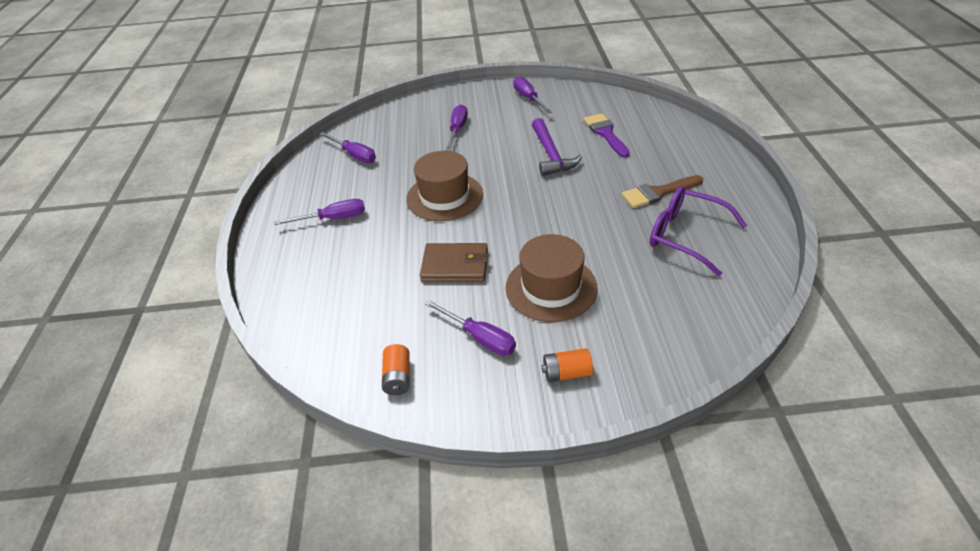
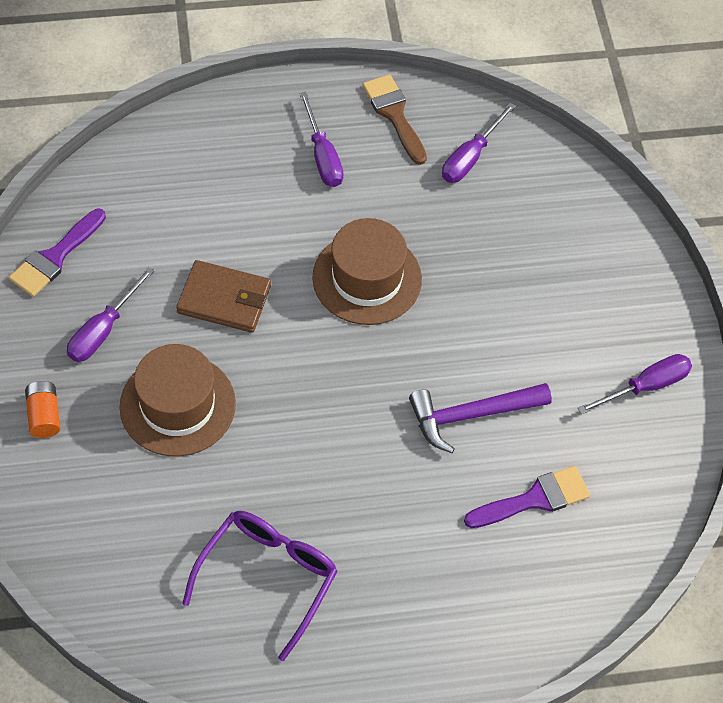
camera: 80 degrees right, 15 degrees up
(398, 377) = (55, 257): orange battery -> purple brush
(455, 265) = (224, 299): brown wallet -> brown wallet turned 75 degrees counterclockwise
(457, 130) = (541, 284): purple screwdriver -> none
(658, 193) = (369, 556): brown brush -> brown brush (394, 115)

